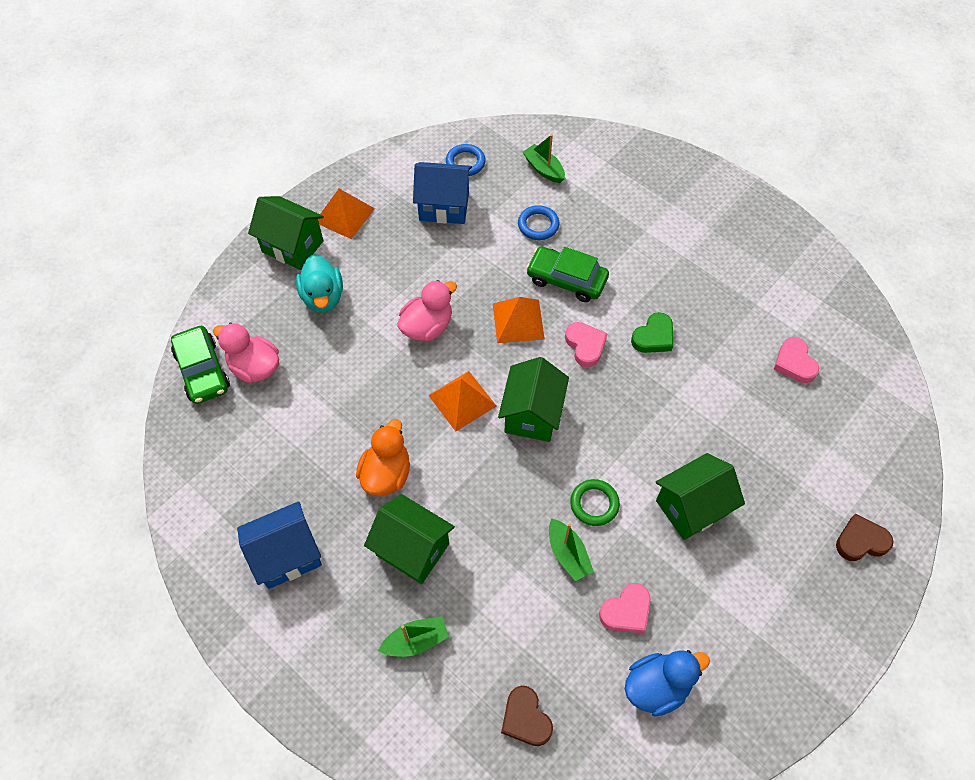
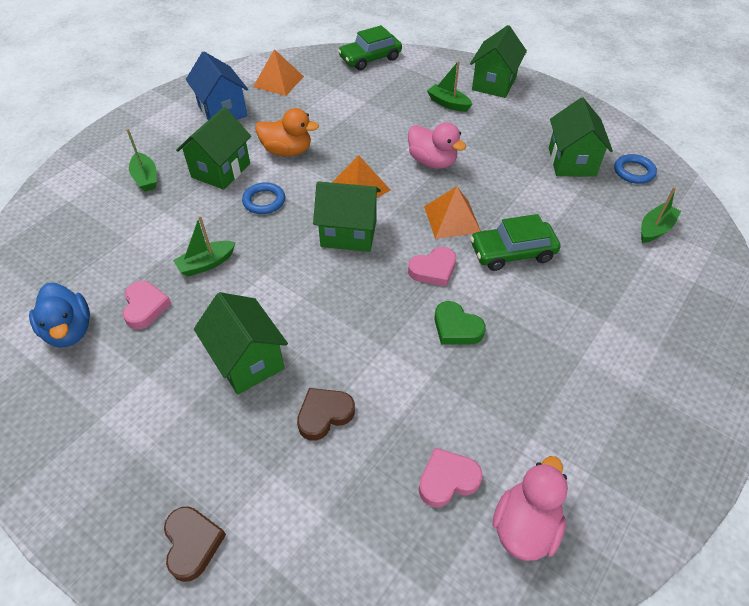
camera: 85 degrees right, 10 degrees down
(255, 367) = (376, 79): pink duck -> pink duck (525, 526)
(323, 297) = (448, 103): turquoise duck -> green boat
(344, 215) = (536, 106): orange pyramid -> orange pyramid (278, 81)
(444, 206) = (571, 162): blue house -> green house
(525, 718) = (68, 243): brown heart -> brown heart (324, 415)
(538, 225) = (576, 228): blue ring -> blue ring (264, 201)
(566, 280) = (512, 252): green car -> green car turned 120 degrees counterclockwise
(594, 504) = (255, 281): green ring -> none
(626, 611) = (145, 307): pink heart -> pink heart turned 150 degrees counterclockwise

